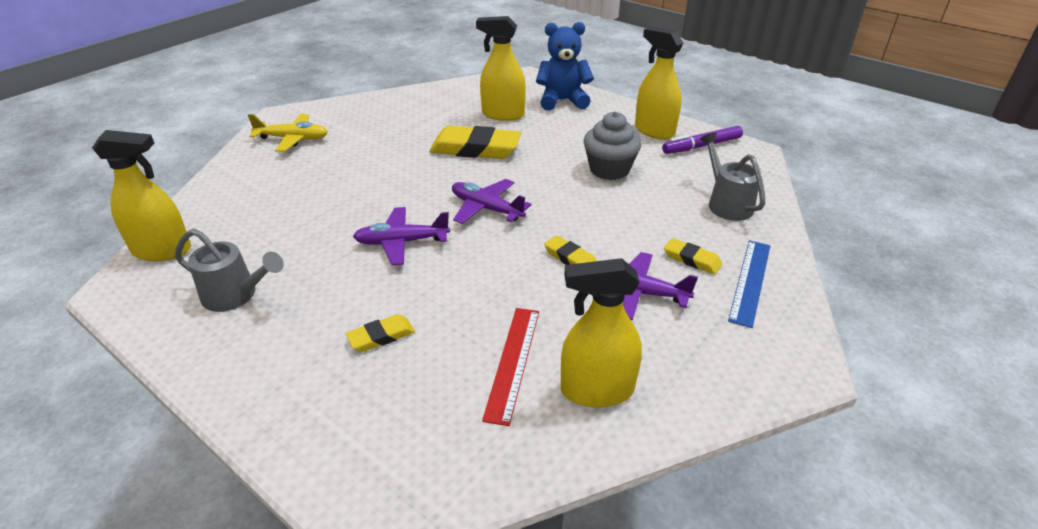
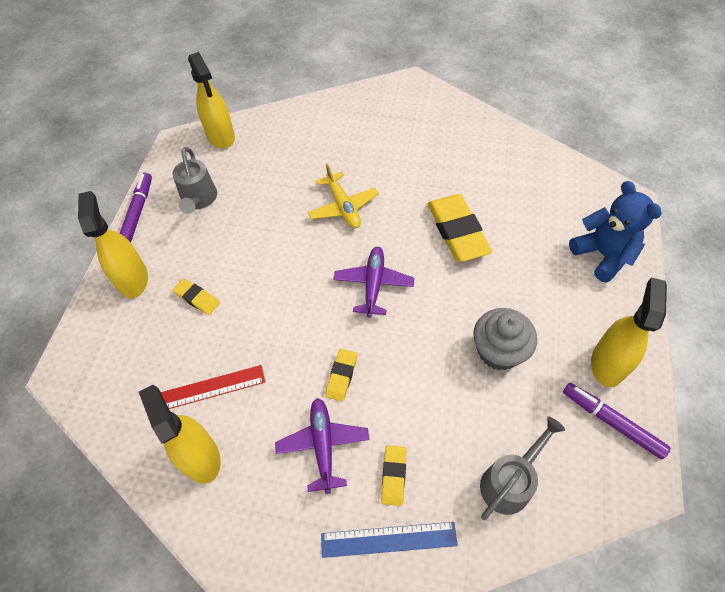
camera: 65 degrees right, 20 degrees up
(181, 358) = (138, 212): none -> purple marker
(293, 139) = (385, 111): yellow plane -> yellow plane (343, 207)
(401, 242) = (298, 253): purple plane -> none
(503, 114) = (533, 221): yellow spray bottle -> yellow spray bottle (133, 279)

